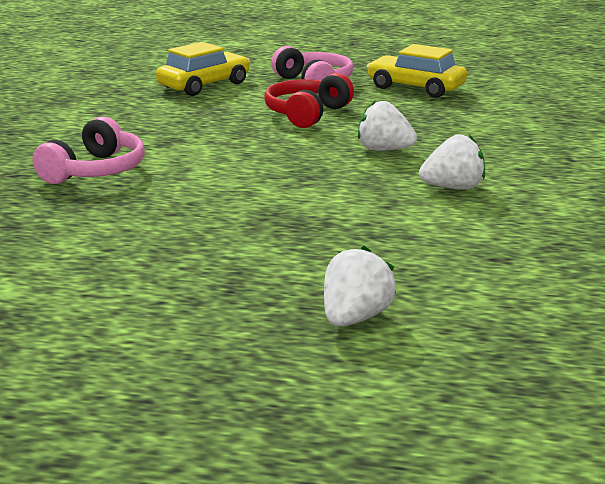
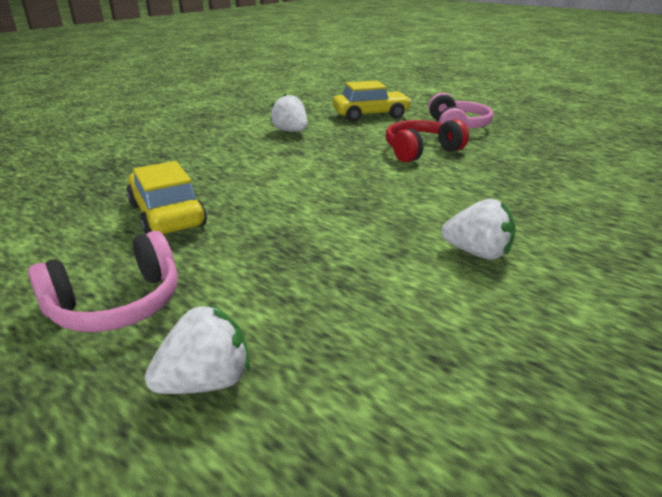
camera: 30 degrees right, 5 degrees up
(96, 171) = (212, 164): pink headphones -> pink headphones (117, 304)
(384, 150) = (451, 197): white strawberry -> white strawberry (291, 131)
(415, 88) = (542, 146): yellow car -> yellow car (167, 215)

